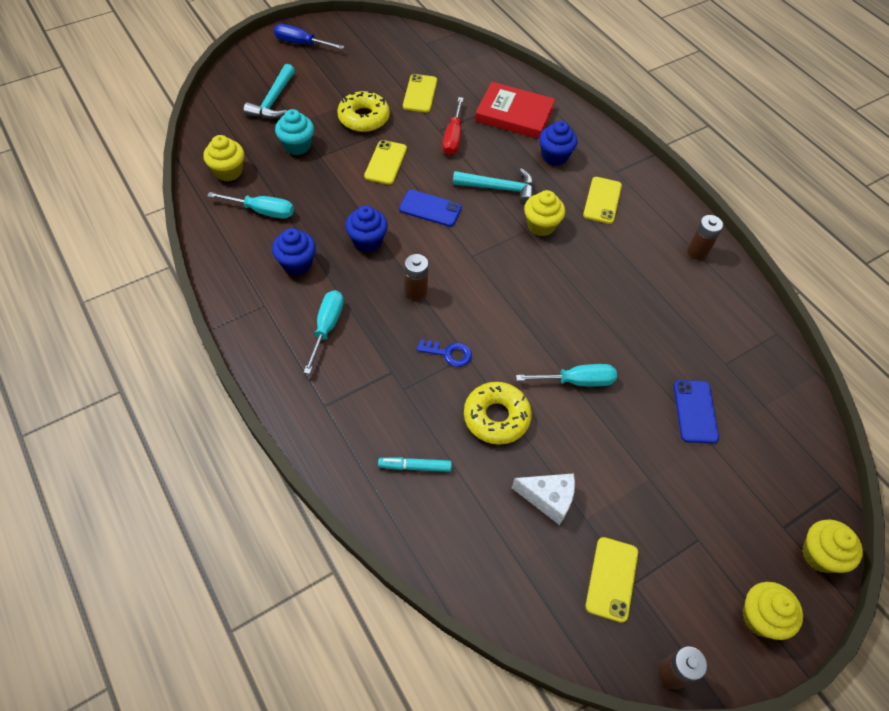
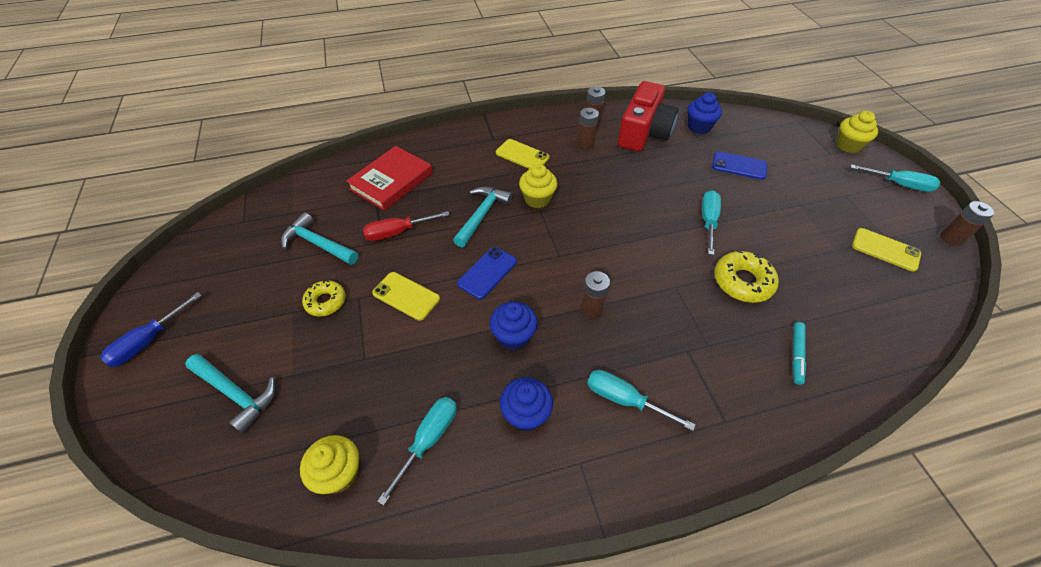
camera: 70 degrees left, 5 degrees down
(297, 146) = (334, 380): turquoise cupcake -> none
(364, 118) = (326, 301): yellow donut -> yellow donut, size x0.67
(420, 93) = (318, 244): yellow phone -> turquoise hammer
(448, 353) = (671, 300): blue key -> none
(453, 137) = (398, 232): red screwdriver -> red screwdriver turned 135 degrees clockwise
(548, 499) = (821, 268): white cheese -> none
(554, 156) = (458, 169): blue cupcake -> blue cupcake (699, 127)
(653, 251) = (585, 143): none -> brown battery
(706, 304) = (643, 132): none -> red camera
(760, 617) = (898, 184): yellow cupcake -> turquoise screwdriver

